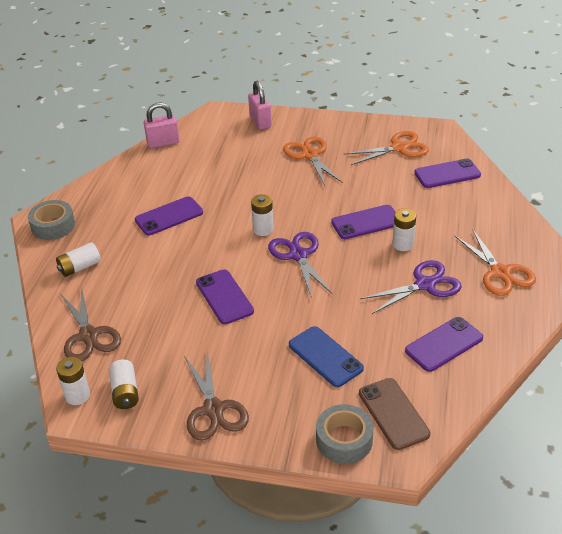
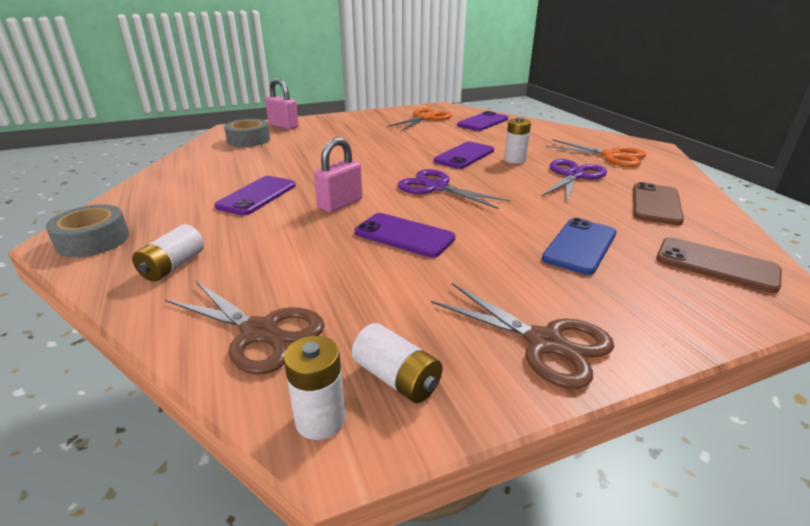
camera: 35 degrees left, 10 degrees down
(163, 143) = (192, 153): pink padlock -> pink padlock (340, 204)
(263, 229) = (376, 180): white battery -> none
(309, 155) = (356, 133): orange scissors -> none
(325, 357) = (580, 246): blue phone -> blue phone turned 75 degrees counterclockwise
(344, 440) = (721, 306): grey tape -> grey tape (248, 140)
(444, 344) = (656, 204): purple phone -> brown phone

